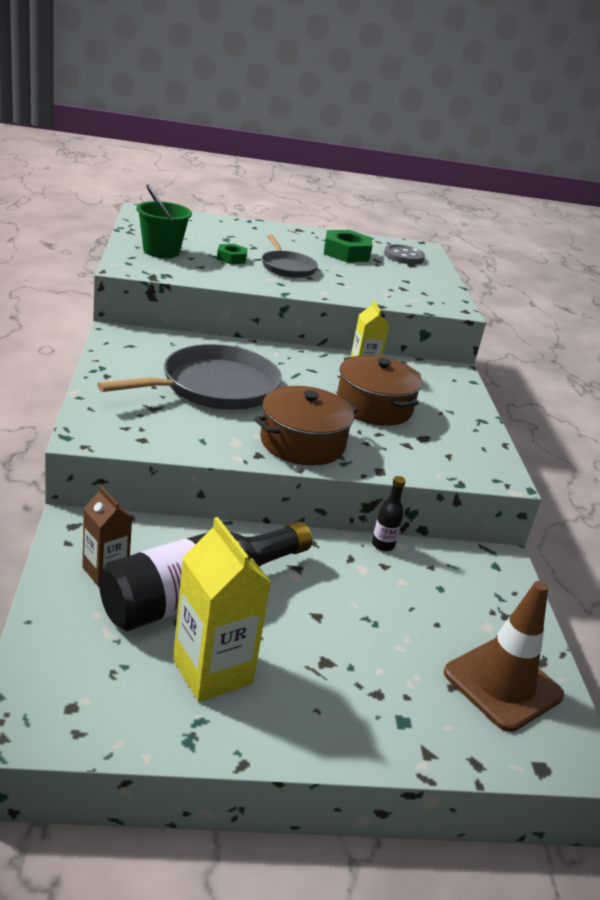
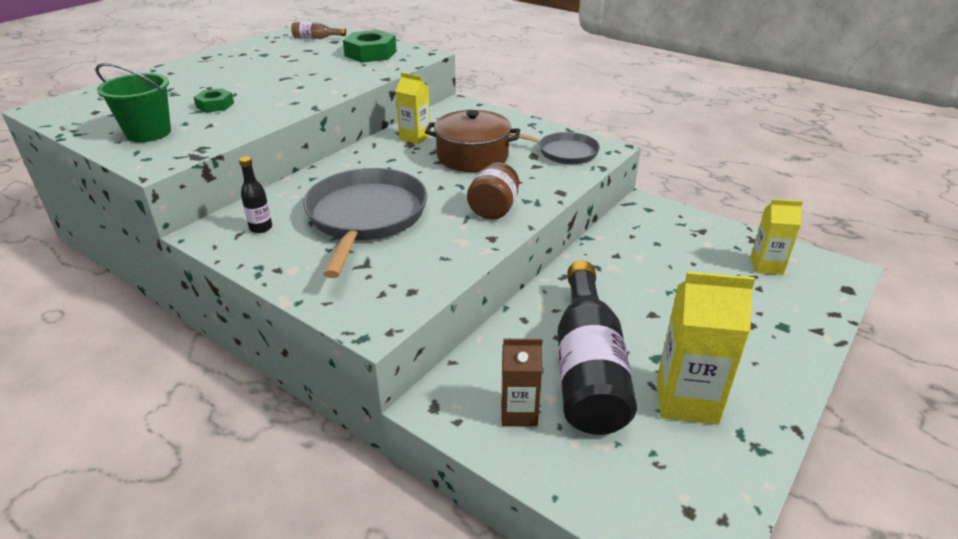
camera: 45 degrees left, 5 degrees up
(287, 267) = (268, 88): grey pan -> grey pan (564, 152)
(302, 443) = (493, 210): brown pot -> brown jar
(346, 253) = (279, 56): green nut -> green nut (370, 53)
(383, 545) = (592, 244): black bottle -> black bottle (261, 228)
(403, 256) = (316, 38): grey button -> brown bottle
(502, 684) = (766, 266): brown traffic cone -> yellow carton

